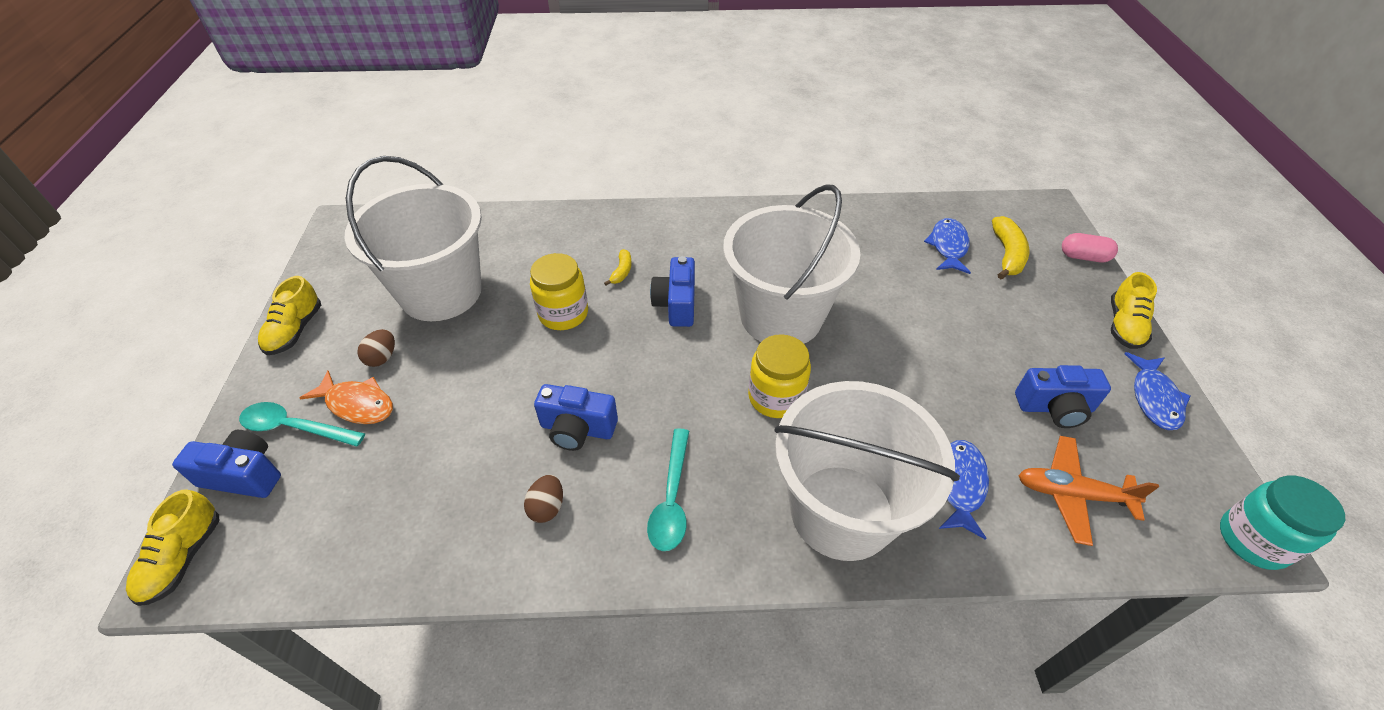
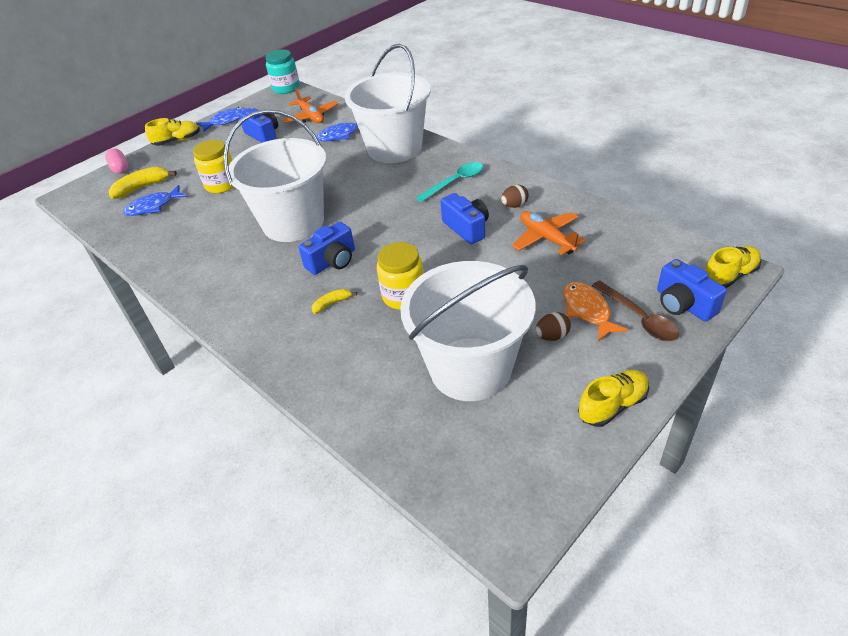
camera: 130 degrees left, 5 degrees down
(295, 427) = (638, 318): turquoise spoon -> brown spoon
(462, 475) = (546, 238): none -> orange plane
(775, 397) = (357, 192): yellow jar -> yellow jar (222, 184)

